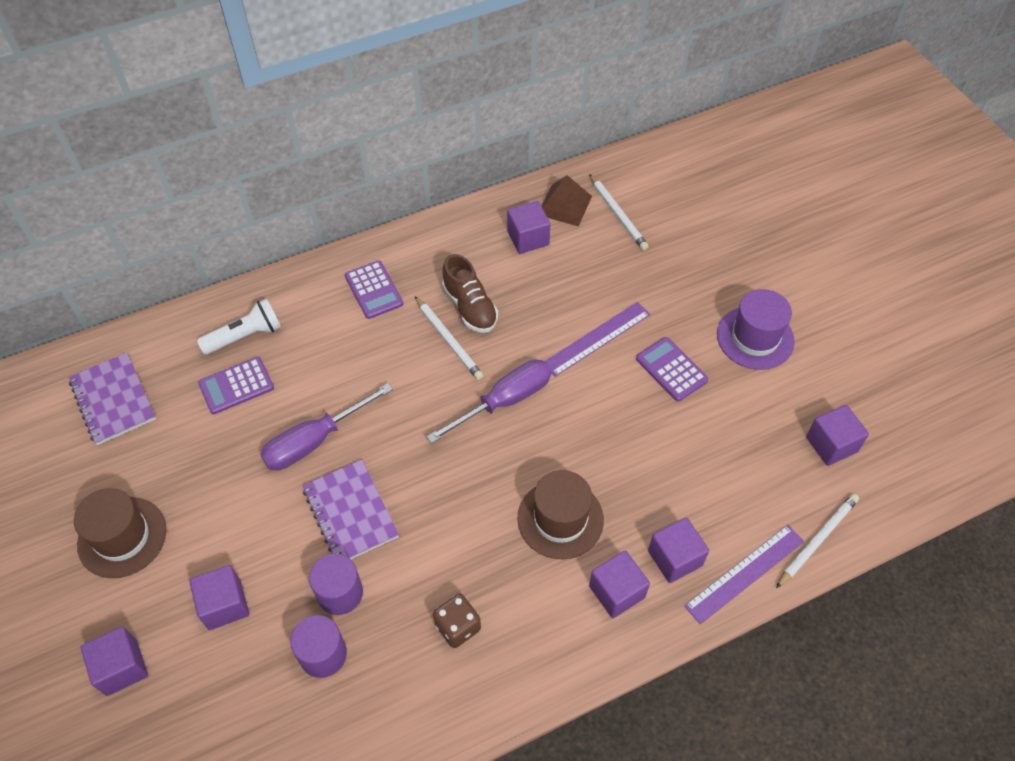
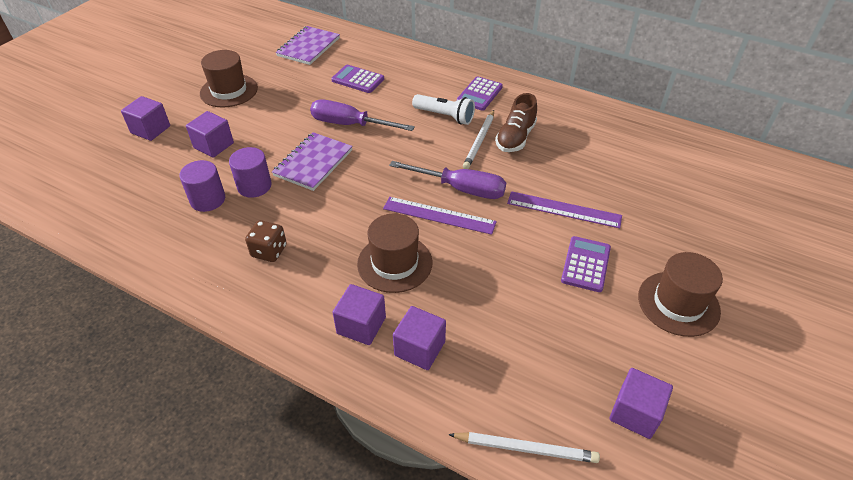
camera: 55 degrees right, 10 degrees down
(245, 336) = (393, 66): white flashlight -> white flashlight (445, 116)
(528, 238) = (603, 136): purple cube -> none
(564, 205) = (654, 139): brown pyramid -> none
(617, 214) = (683, 168): white pencil -> none
(744, 573) = (446, 405): purple ruler -> purple ruler (439, 215)
(755, 338) = (678, 303): purple hat -> brown hat

